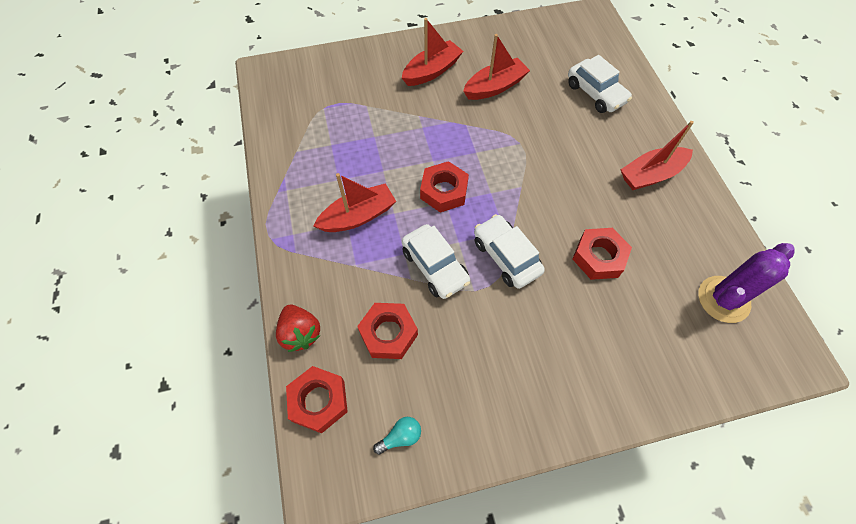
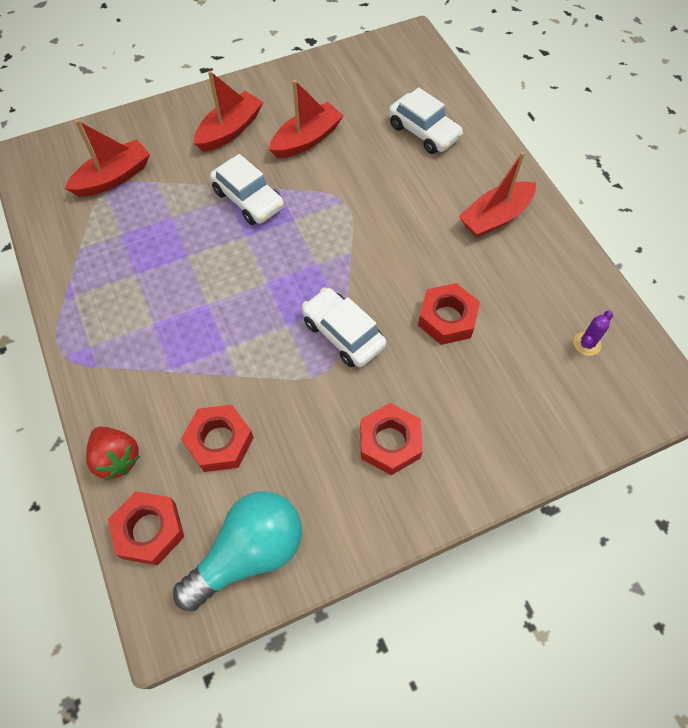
camera: 10 degrees left, 0 degrees up
(358, 216) = (165, 313): red boat -> red boat (113, 177)
(400, 437) = (249, 553): turquoise light bulb -> turquoise light bulb, size x2.43
(435, 267) = (263, 358): white car -> white car (248, 199)
(444, 191) = (262, 270): red nut -> red nut (390, 442)
(723, 299) = (587, 344): purple cactus -> purple cactus, size x0.49

